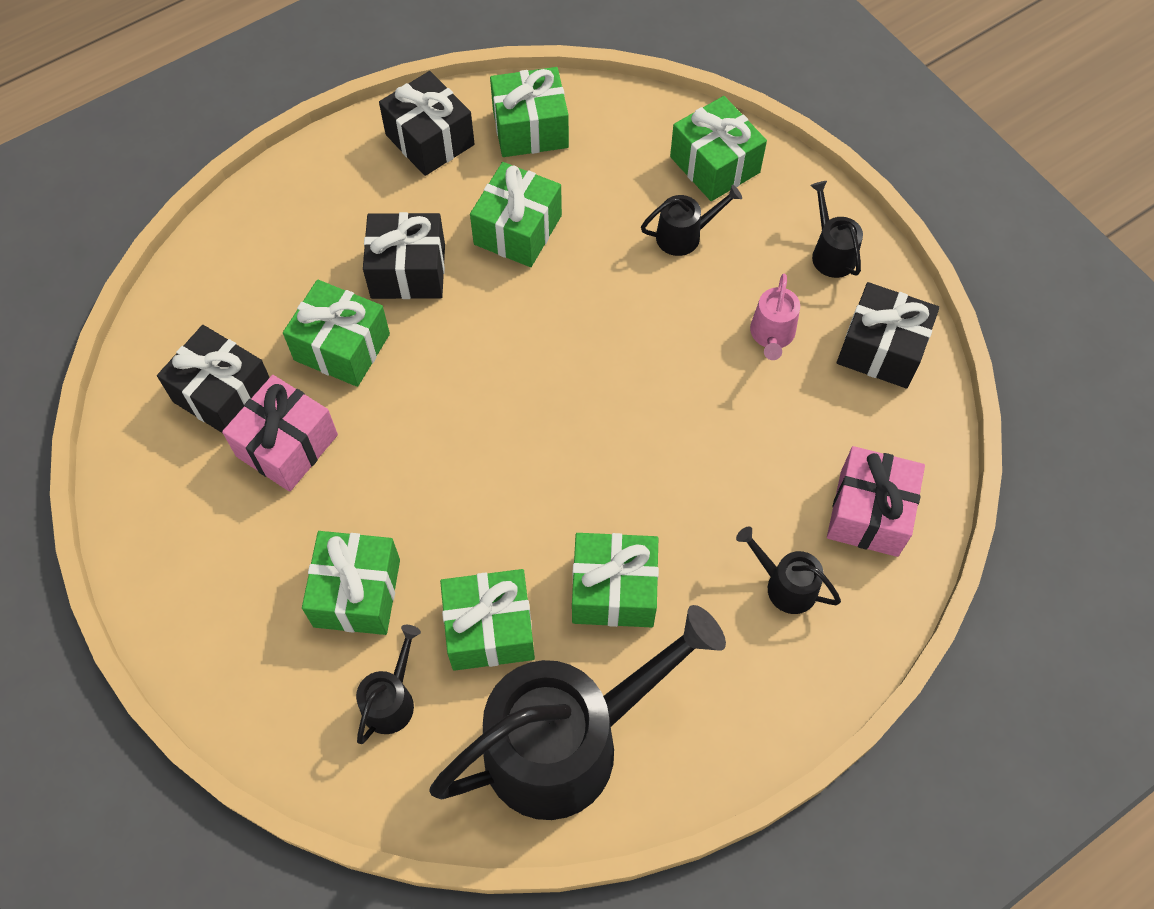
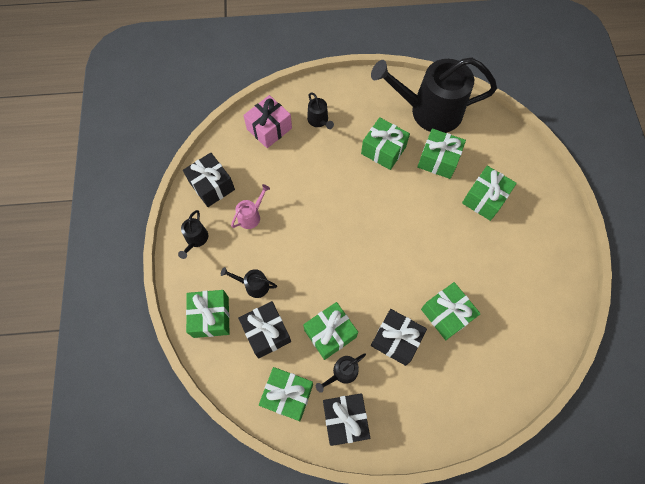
camera: 150 degrees left, 5 degrees up
(223, 394) = (512, 319): black gift -> black gift (266, 332)
(287, 445) = (491, 277): pink gift -> none
(391, 700) = (487, 154): black watering can -> black watering can (342, 372)

